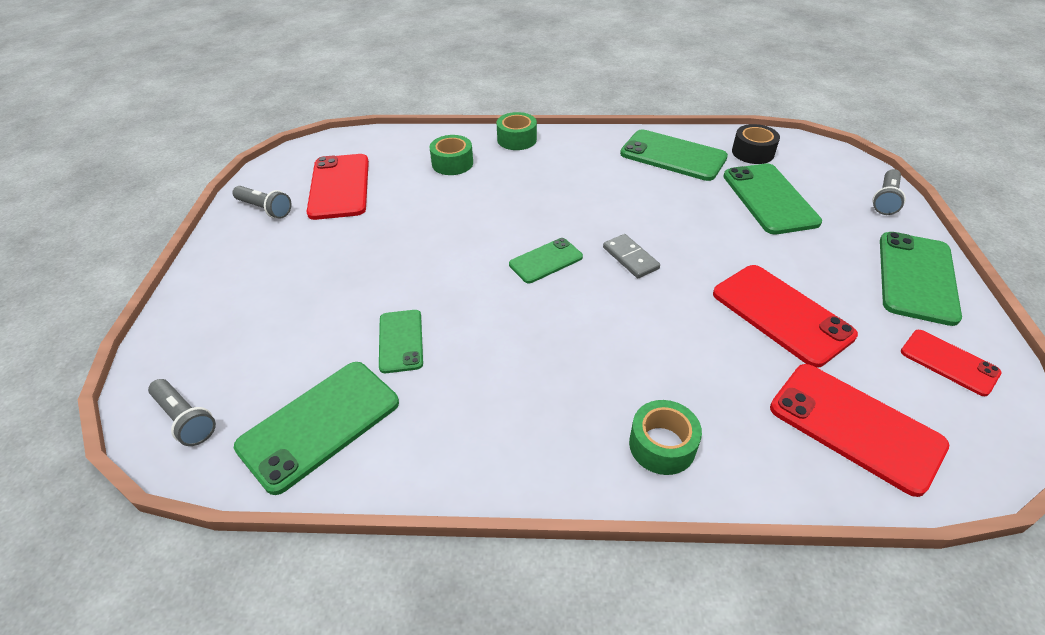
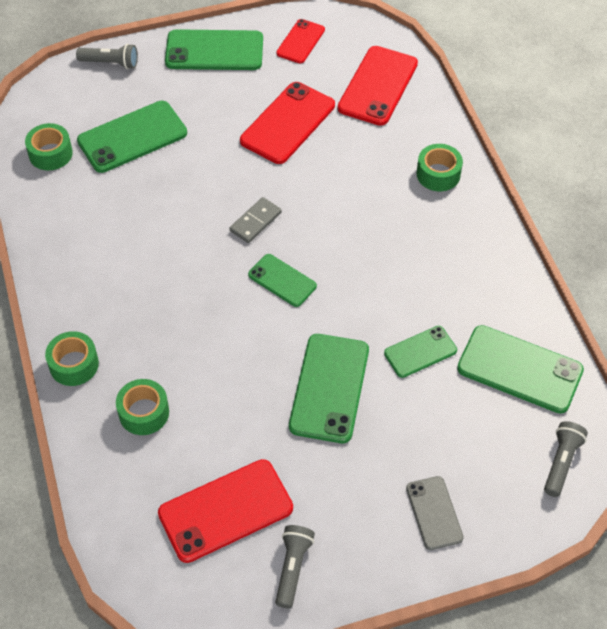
camera: 110 degrees left, 10 degrees up
(230, 299) = (434, 513): none -> grey phone
(673, 156) = (74, 215): green phone -> green phone (329, 388)
(752, 152) = (50, 153): black tape -> green tape

